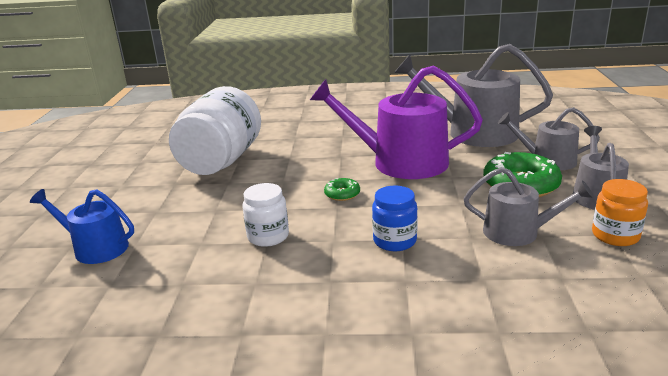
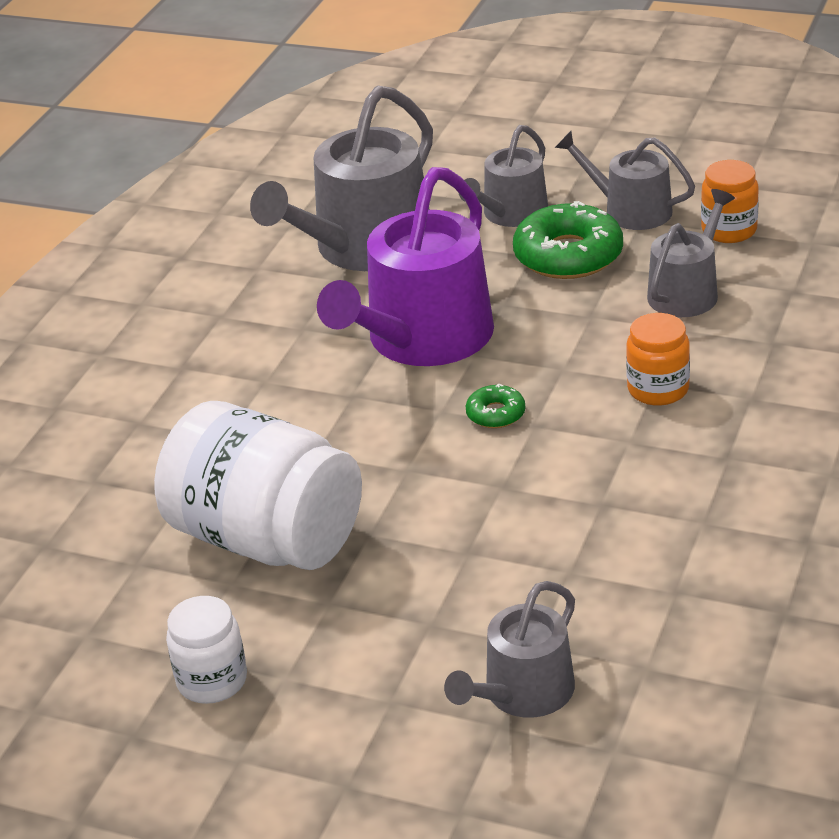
camera: 70 degrees left, 10 degrees up
(95, 248) = (522, 693): blue watering can -> grey watering can
(268, 236) = (586, 501): white jar -> white jar (212, 681)
(394, 241) = (658, 389): blue jar -> orange jar

